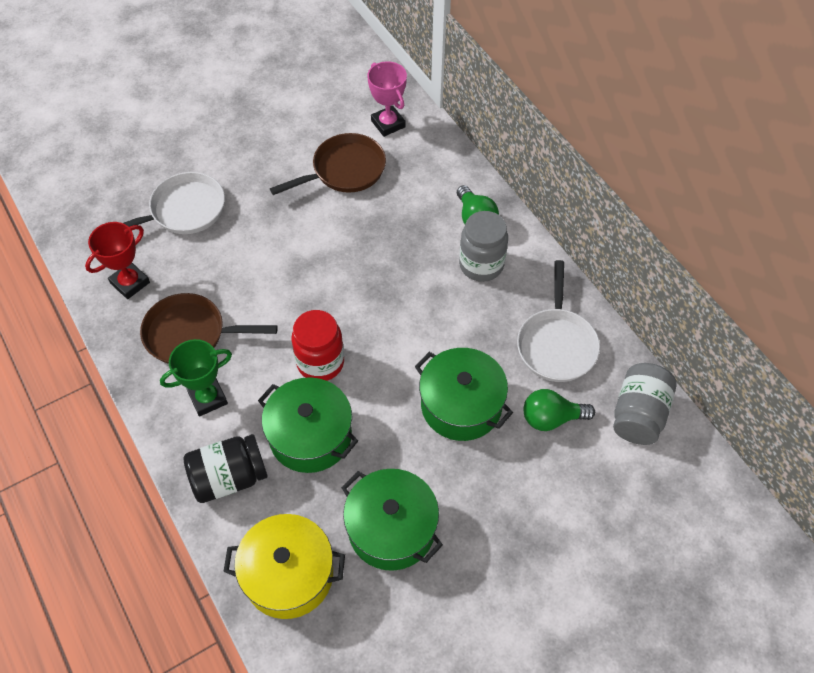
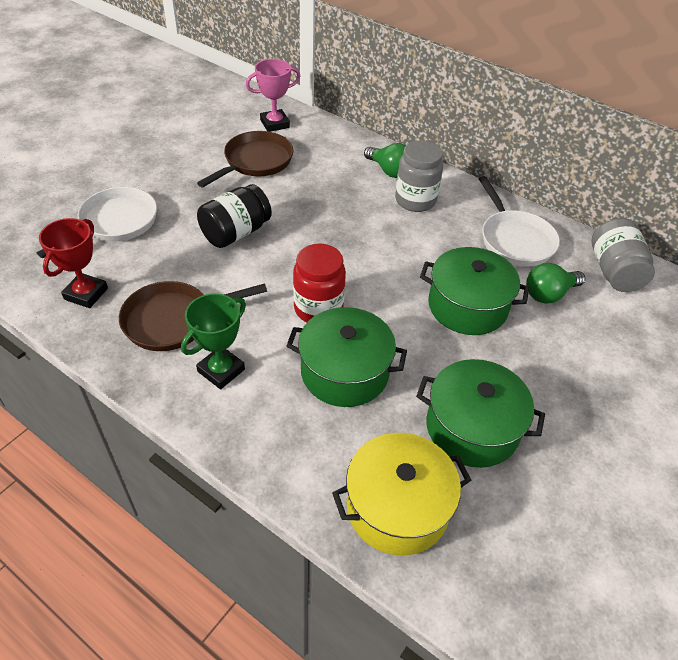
camera: 25 degrees left, 10 degrees down
(229, 477) = (283, 436): black jar -> black jar (236, 233)
(388, 124) = (275, 124): pink trophy -> pink trophy turned 60 degrees counterclockwise

